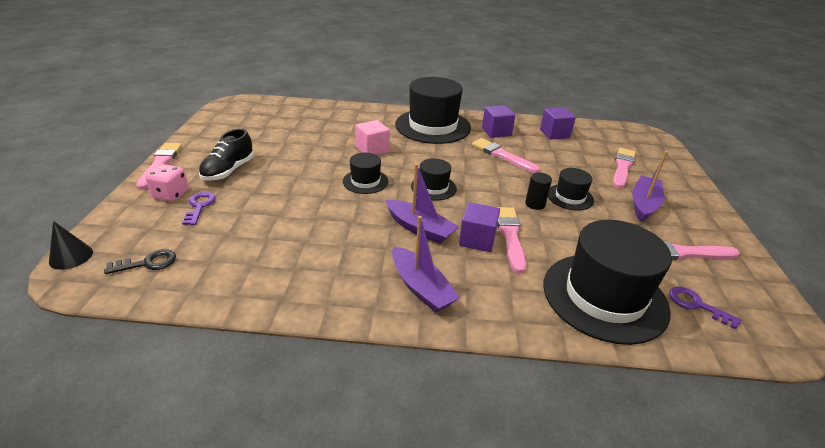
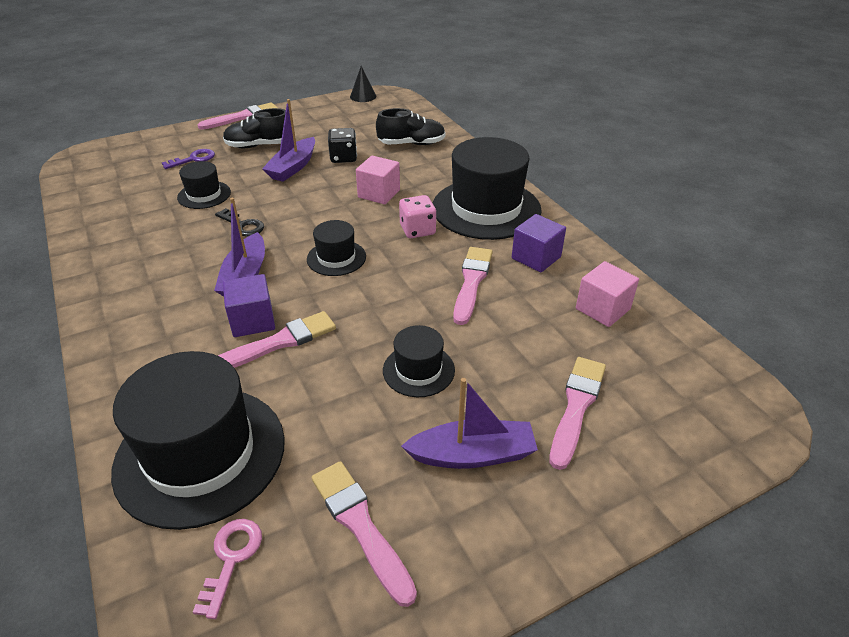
camera: 60 degrees right, 5 degrees up
(71, 256) = (97, 147): black cone -> black cone (363, 96)
(147, 263) = (105, 175): black key -> black key (242, 225)
(171, 194) = (201, 141): pink dice -> pink dice (417, 230)
(304, 146) = (343, 158): none -> black dice
(323, 119) = (411, 144): none -> black shoe
(365, 181) = (308, 214): black hat -> black hat (204, 195)
(421, 288) = (143, 311): purple boat -> purple boat (293, 167)
(535, 204) = (370, 343): black cylinder -> none
(554, 134) = (602, 309): purple cube -> pink cube
(622, 167) = (576, 406): pink brush -> pink brush turned 60 degrees counterclockwise
(696, 305) = (231, 559): purple key -> pink key

